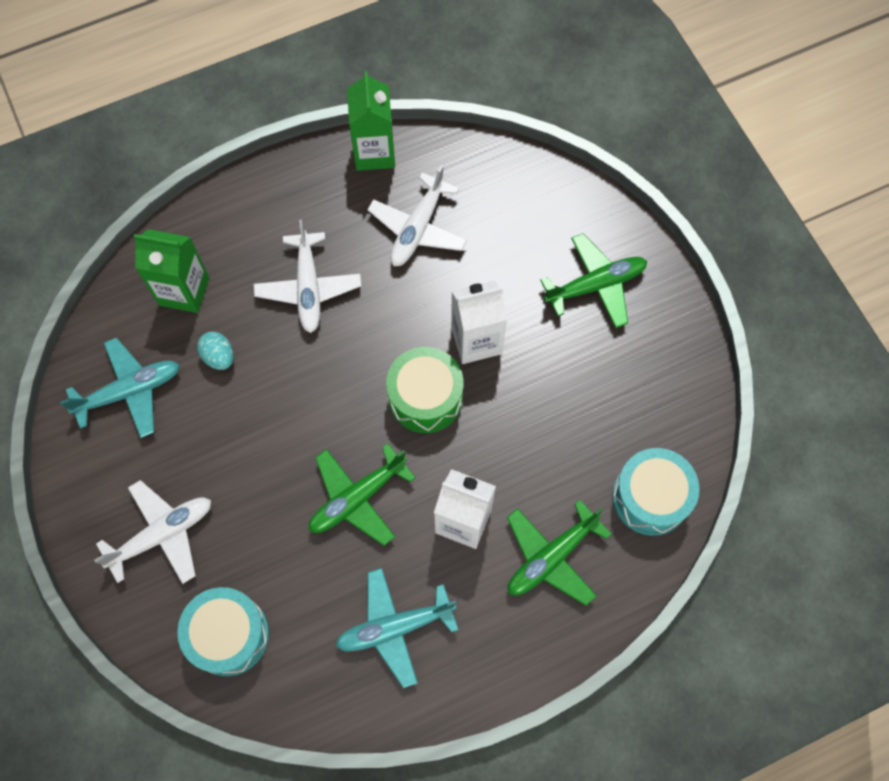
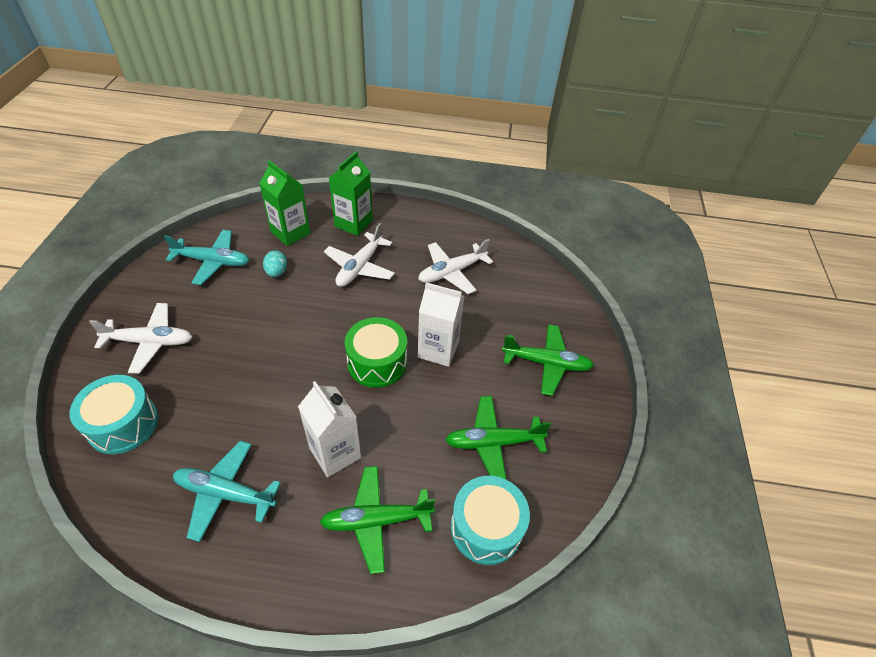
camera: 30 degrees right, 20 degrees down
(357, 498) = (280, 394): green plane -> green plane (493, 442)
(374, 152) = (457, 225): green carton -> green carton (353, 223)

